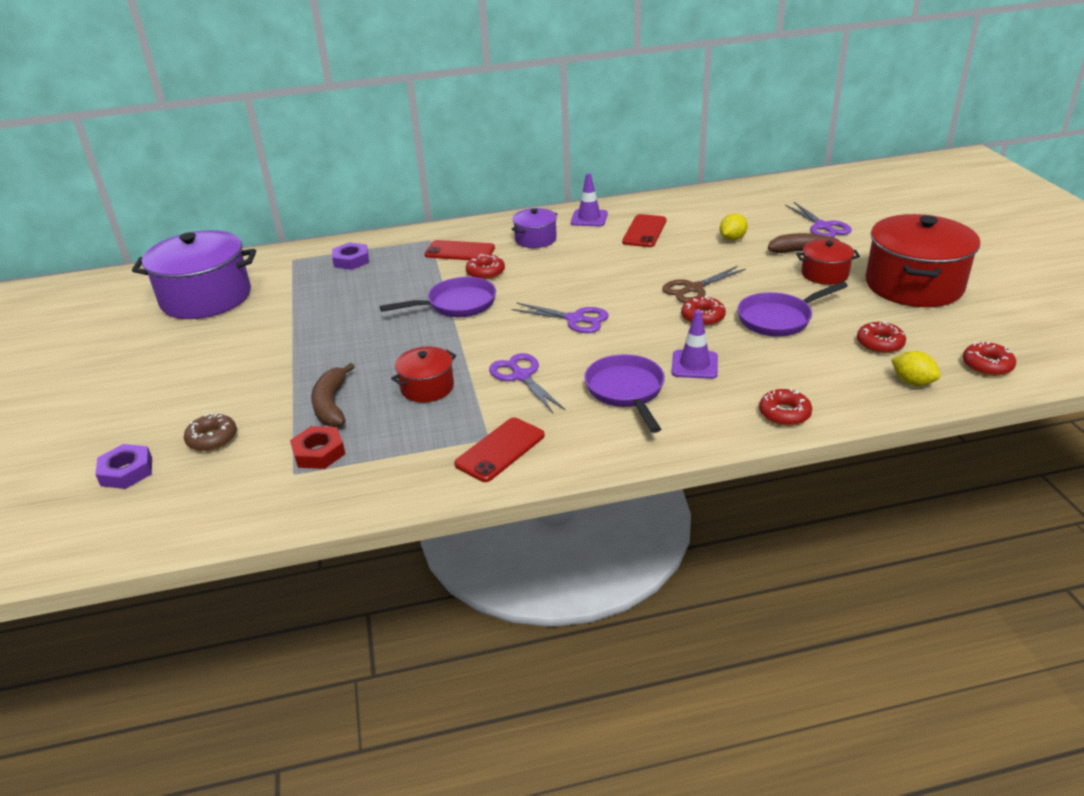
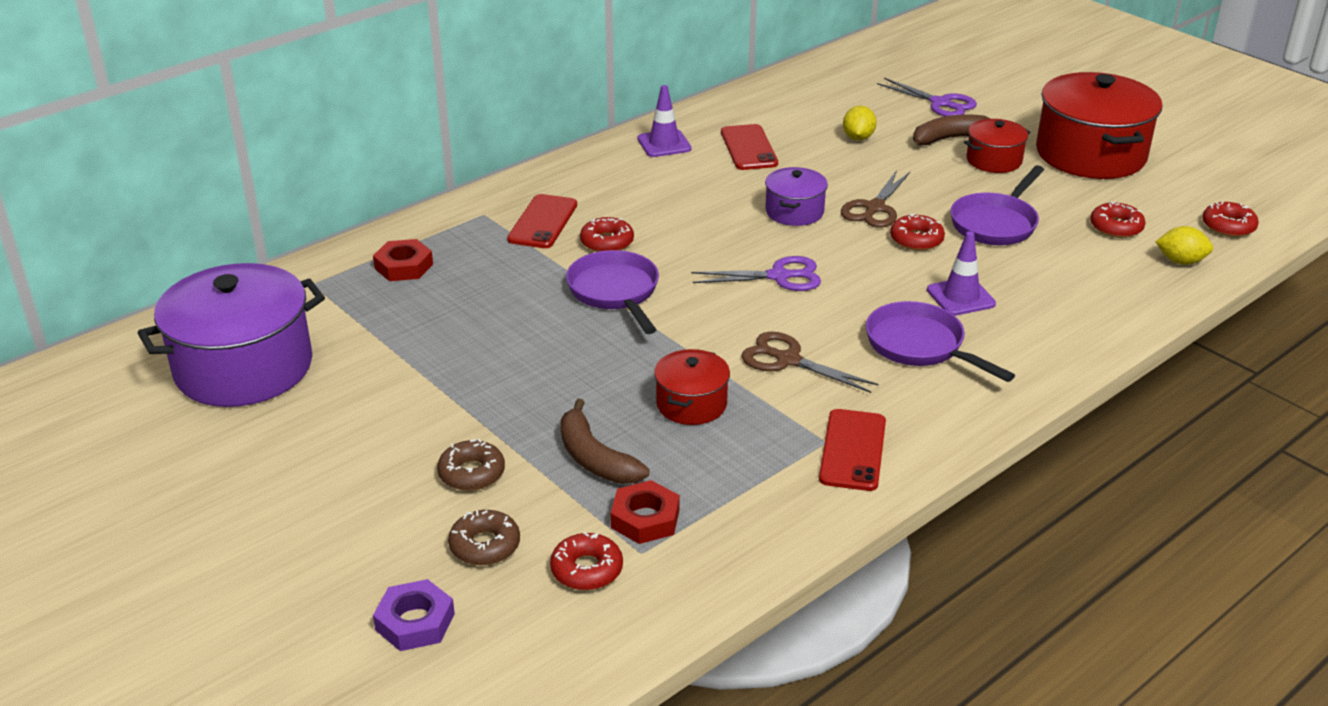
camera: 30 degrees left, 0 degrees up
(253, 392) = (471, 473): none -> brown donut
(351, 260) = (404, 266): purple nut -> red nut
(457, 304) = (615, 292): purple pan -> purple pan turned 60 degrees counterclockwise
(459, 251) = (543, 222): red phone -> red phone turned 60 degrees counterclockwise
(521, 376) = (787, 360): purple scissors -> brown scissors
(535, 239) = (625, 185): purple pot -> purple pot (794, 212)
(784, 413) = (1097, 326): red donut -> red donut (587, 569)

